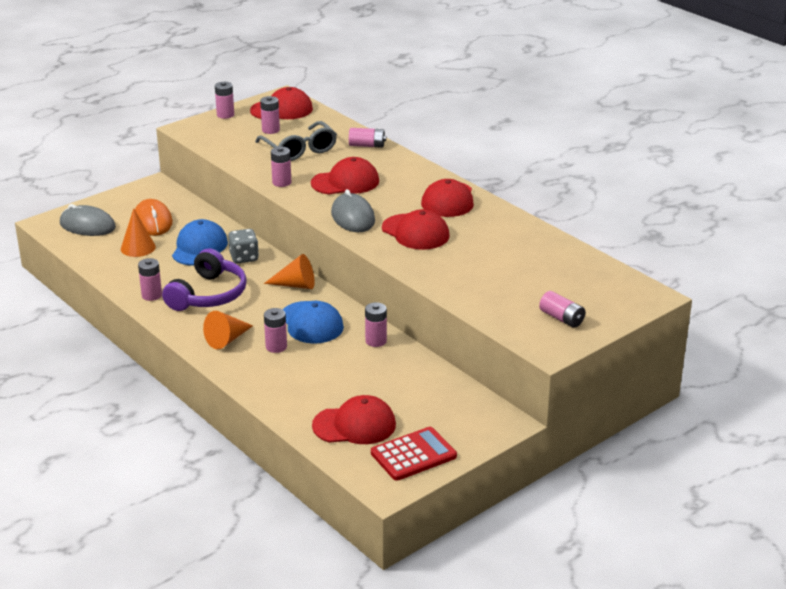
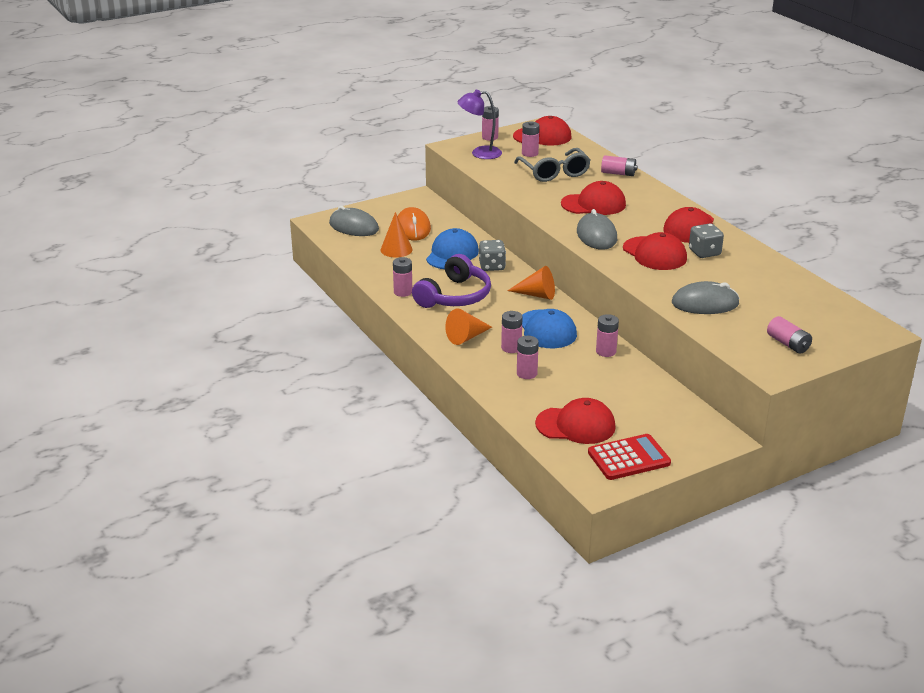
camera: 10 degrees right, 0 degrees up
(217, 134) = (480, 153): none -> purple lamp
(281, 182) = (534, 200): pink battery -> pink battery (526, 373)
(466, 226) = (704, 252): none -> grey dice
(473, 282) = (705, 303): none -> grey mouse

